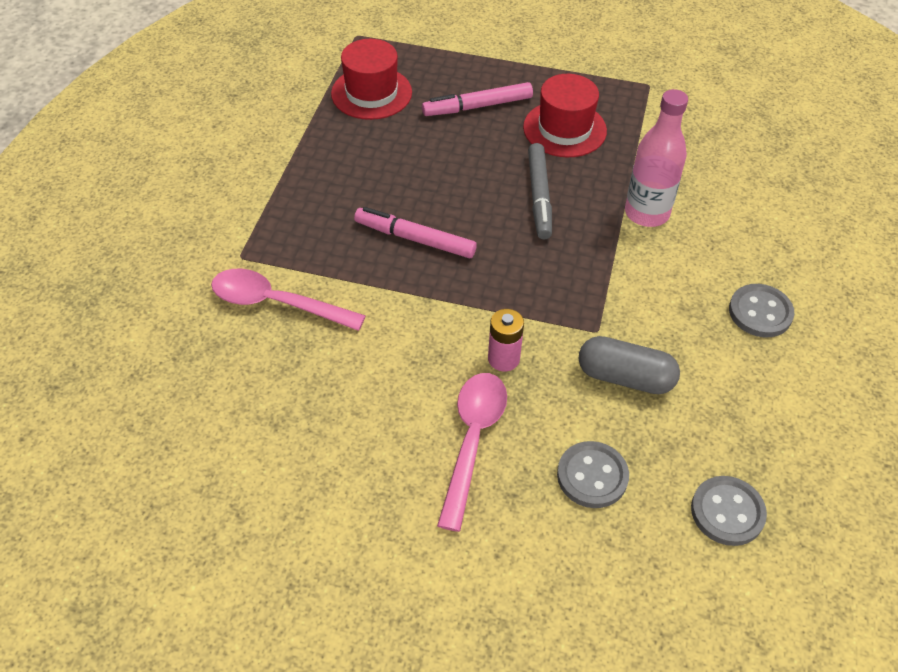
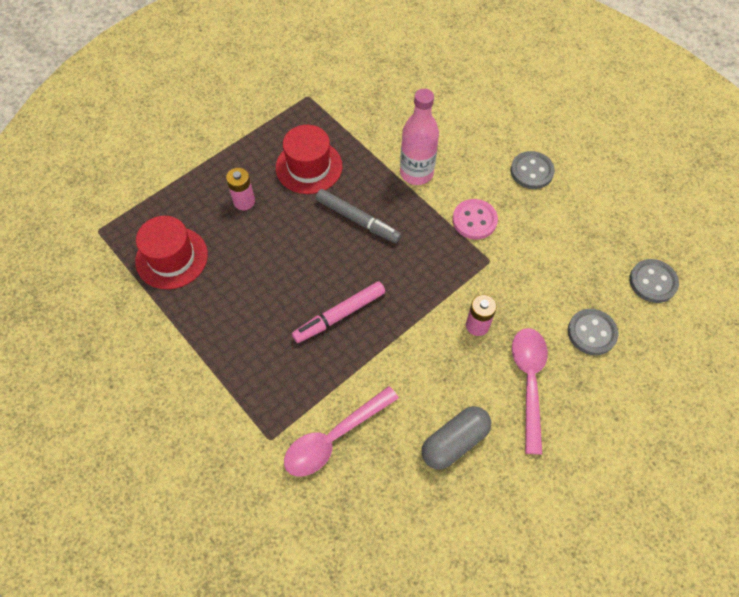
camera: 55 degrees left, 10 degrees up
(472, 441) = (529, 382): pink spoon -> pink spoon turned 45 degrees clockwise
(477, 106) = (244, 201): pink marker -> pink battery
(625, 377) = (533, 269): grey capsule -> grey capsule (454, 442)
(636, 292) = (474, 220): none -> pink button

